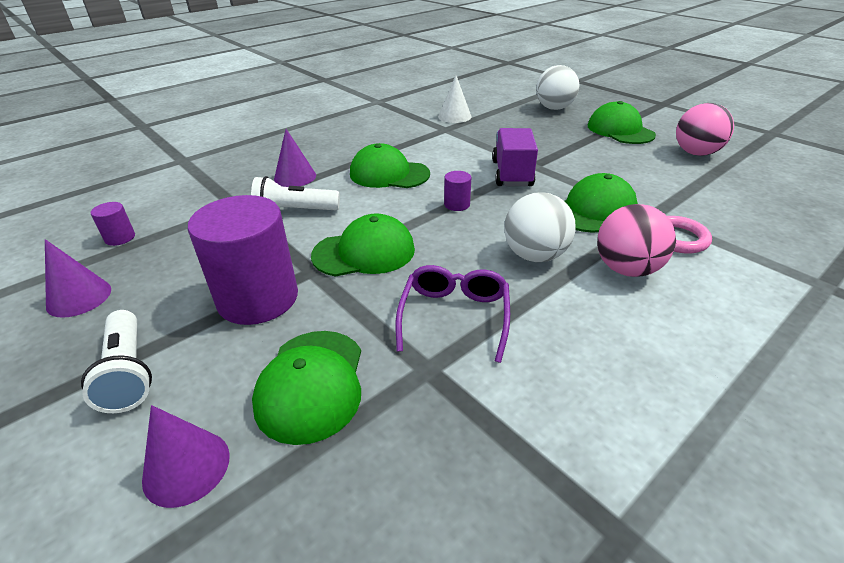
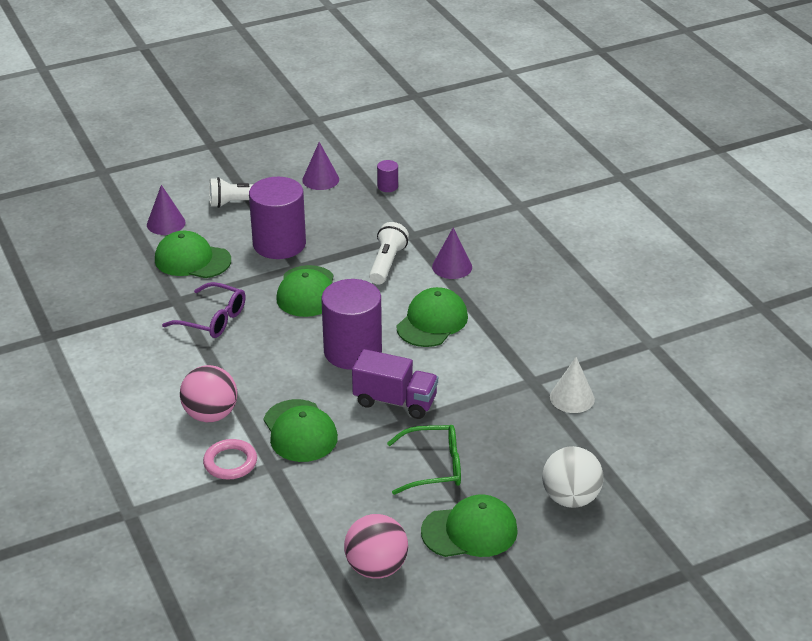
camera: 105 degrees right, 0 degrees up
(457, 204) = (352, 351): purple cylinder -> purple cylinder, size x2.40
(534, 255) = (254, 373): white ball -> none
(573, 149) = (434, 467): none -> green glasses

